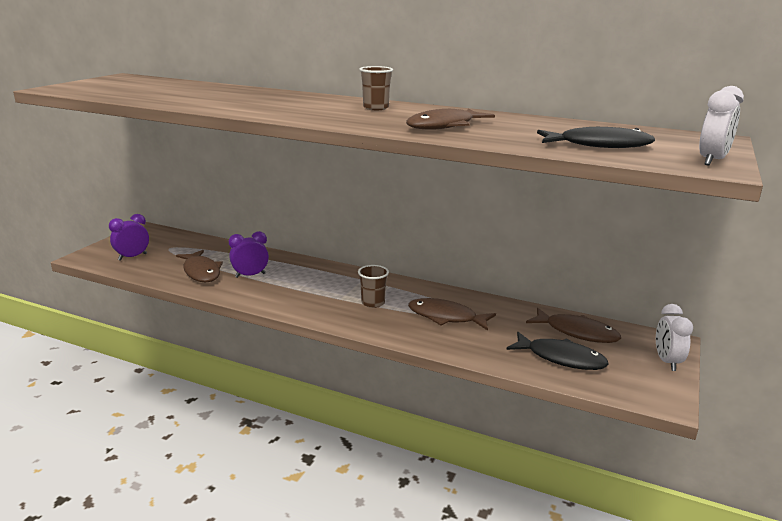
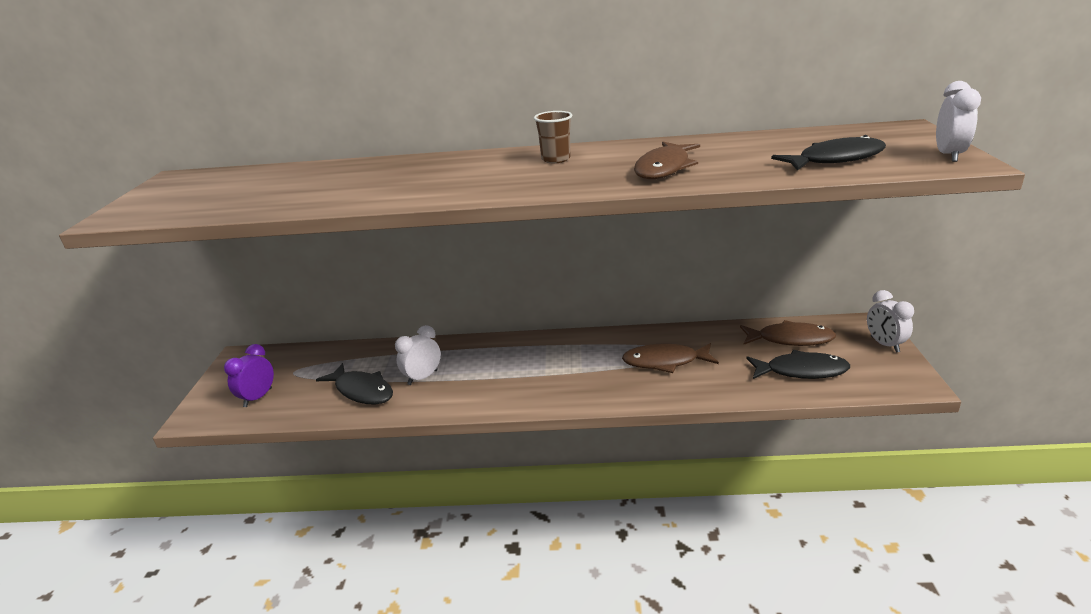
camera: 20 degrees left, 5 degrees up
(201, 272) = (362, 391): brown fish -> black fish
(250, 275) = (422, 377): purple clock -> white clock
(373, 303) = (581, 369): brown cup -> none

